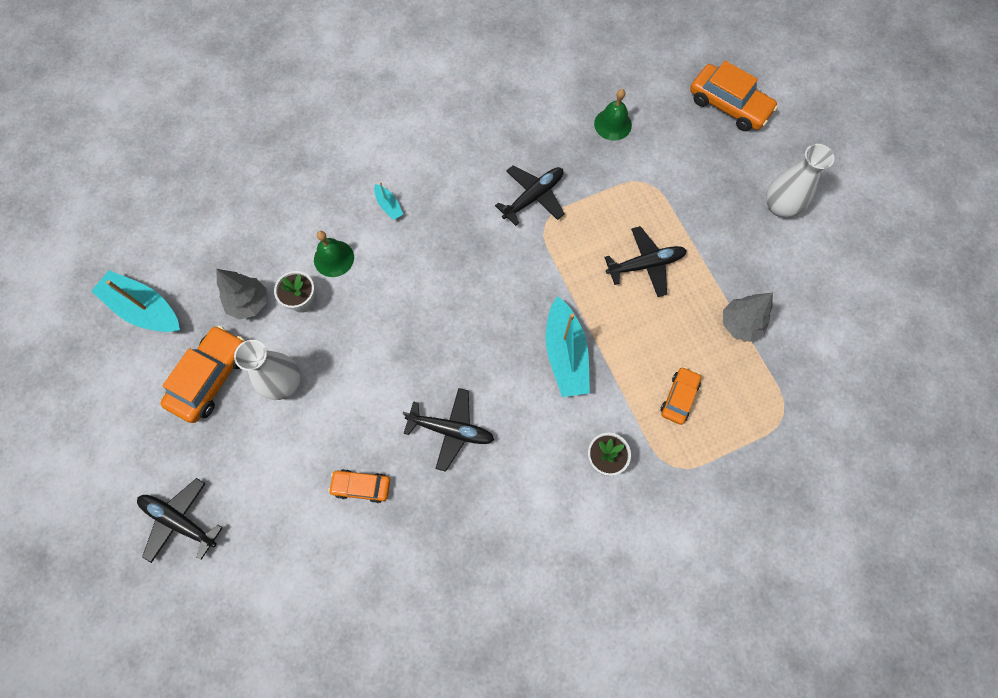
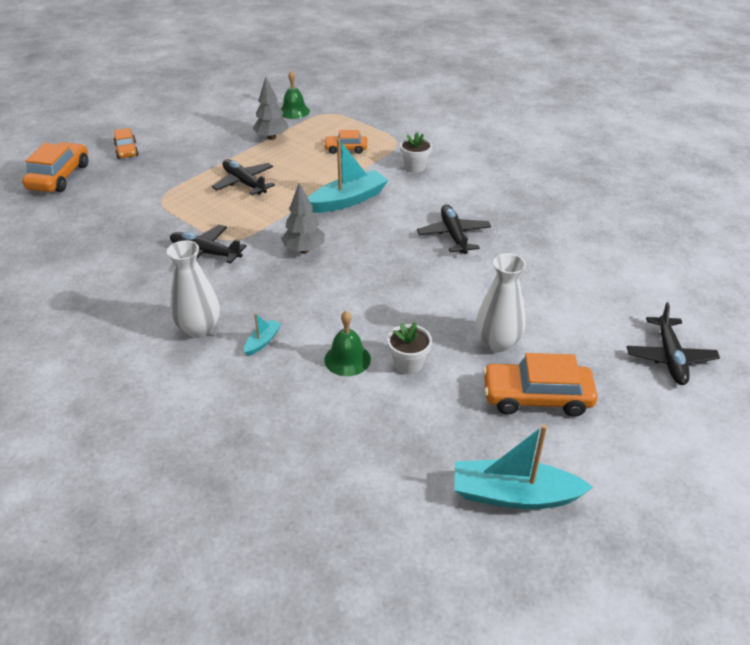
camera: 115 degrees left, 30 degrees down
(145, 309) = (514, 495): turquoise boat -> turquoise boat turned 90 degrees clockwise
(249, 303) = (440, 403): grey tree -> grey tree (304, 250)
(361, 486) = (538, 265): orange car -> orange car (126, 150)
(613, 124) = (101, 229): green bell -> green bell (294, 111)
(779, 206) = (158, 139): white vase -> white vase (199, 329)

